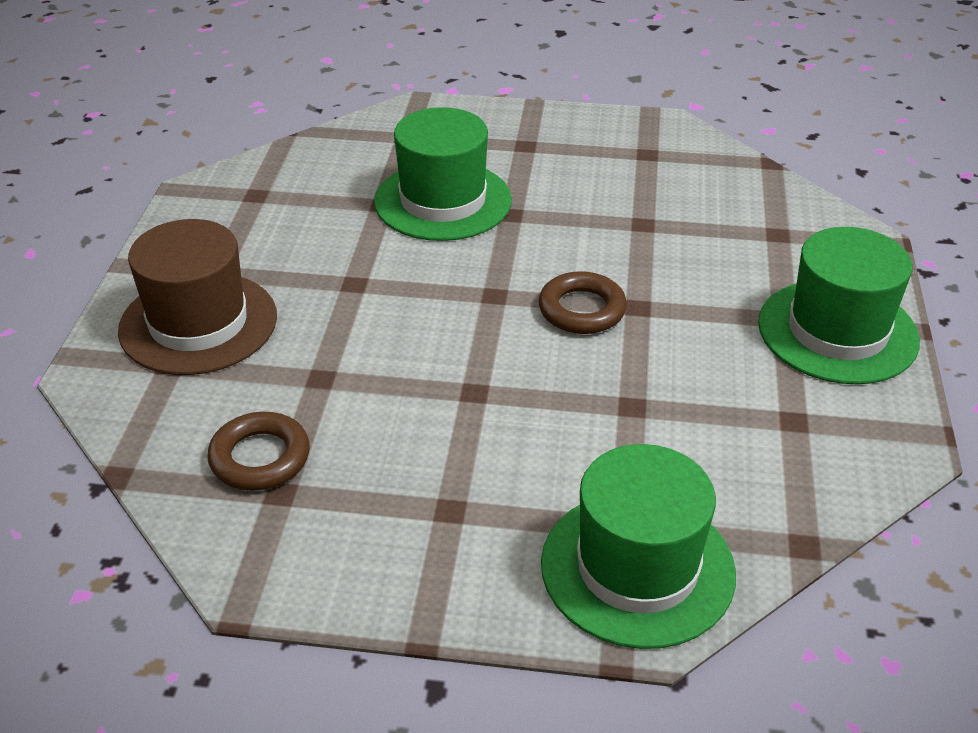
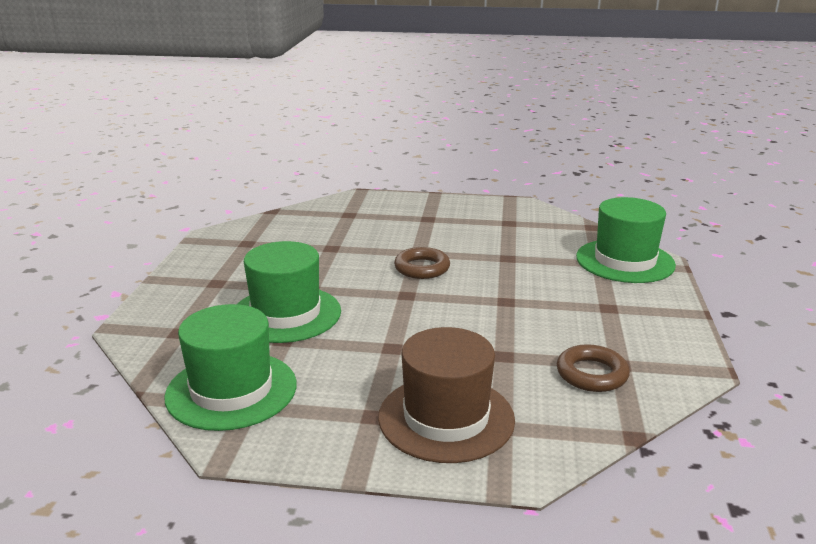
camera: 90 degrees left, 15 degrees down
(837, 331) = (438, 208): green hat -> green hat (231, 390)

